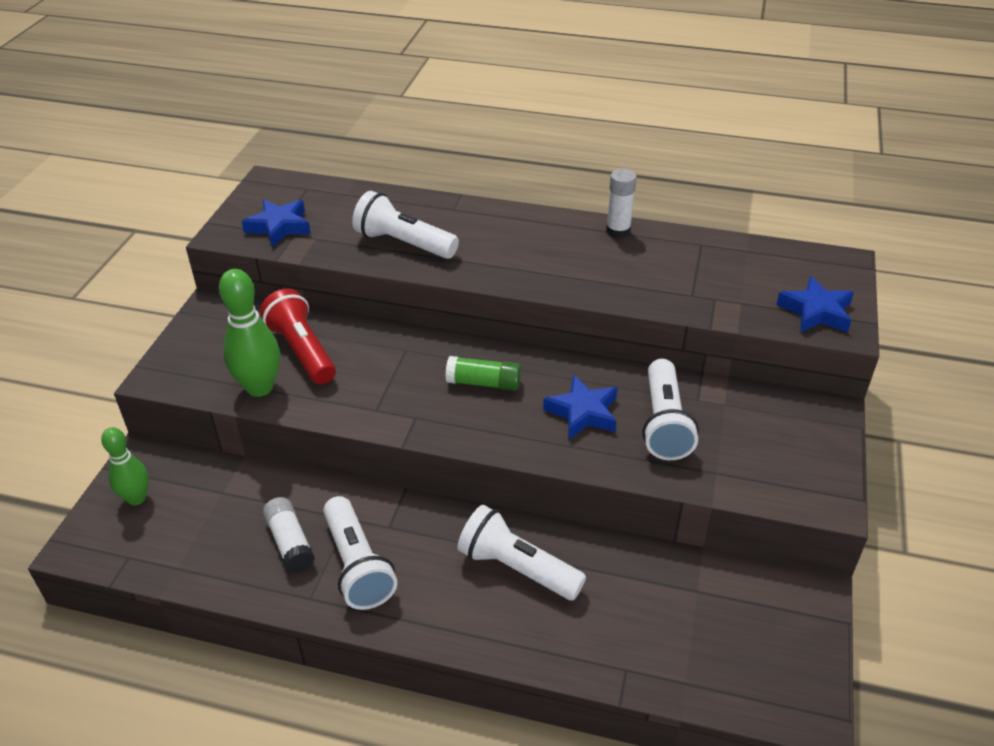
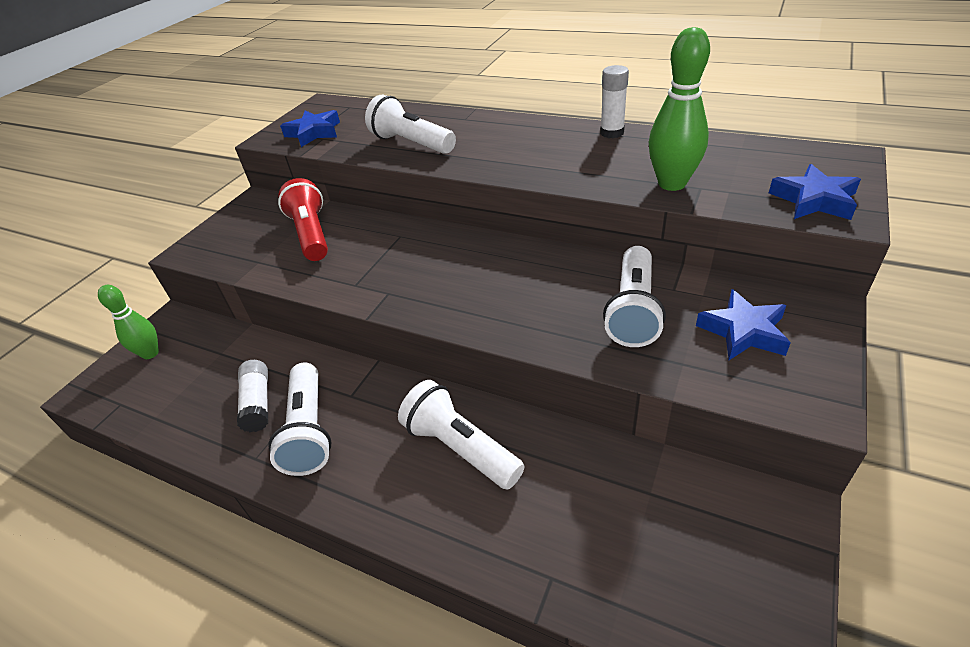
camera: 15 degrees right, 0 degrees up
(259, 387) = (263, 262): green bowling pin -> green bowling pin (672, 184)
(483, 383) = (461, 266): green glue stick -> none
(583, 412) = (550, 296): blue star -> blue star (743, 331)

